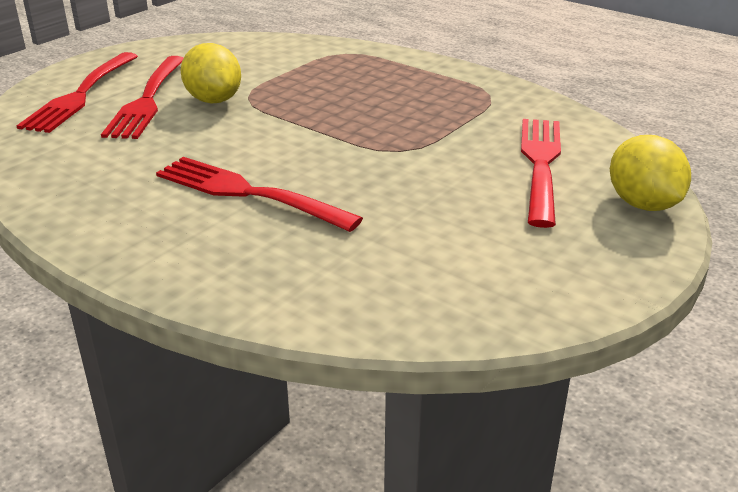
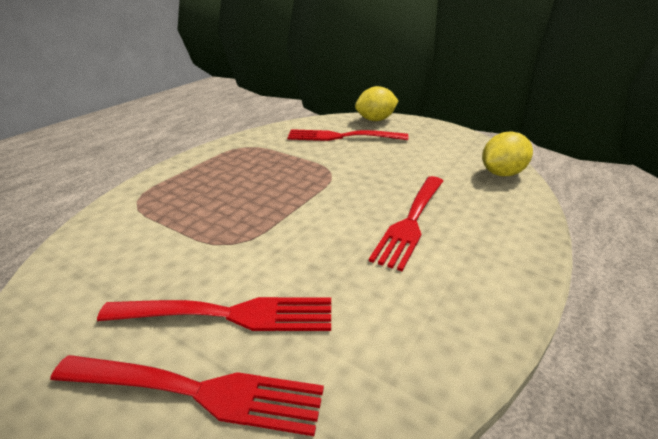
camera: 95 degrees left, 0 degrees up
(214, 100) = (236, 263): yellow lemon -> yellow lemon (501, 173)

